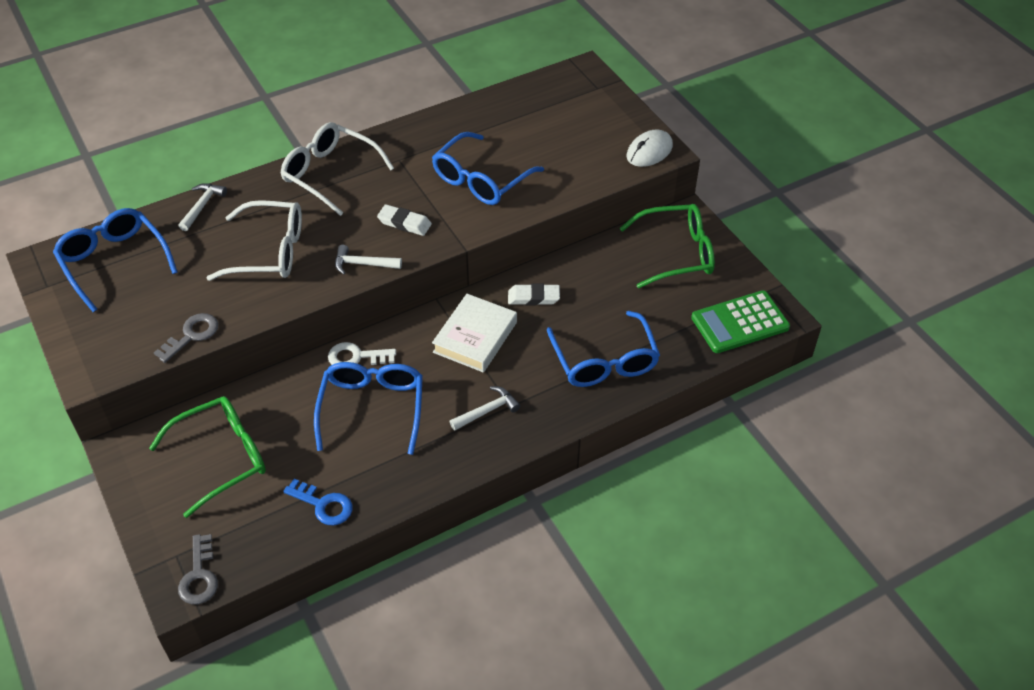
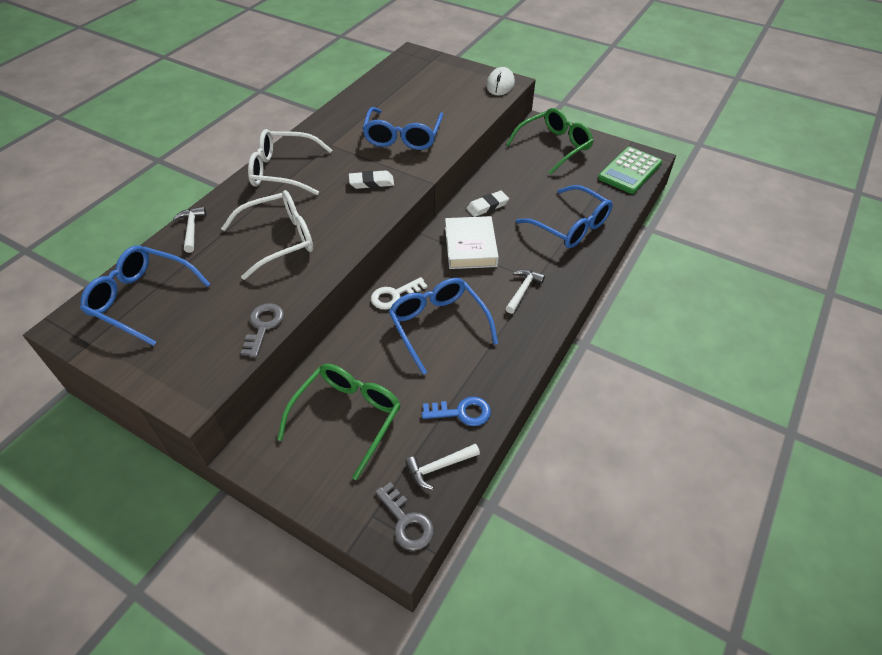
camera: 30 degrees left, 0 degrees up
(363, 264) = (364, 220): white hammer -> white hammer (439, 467)

